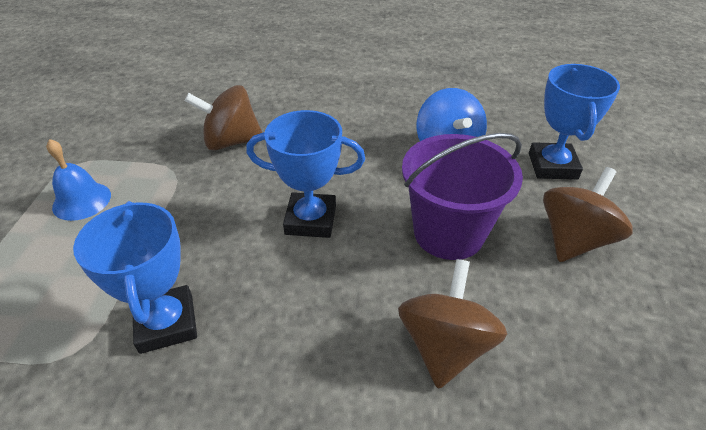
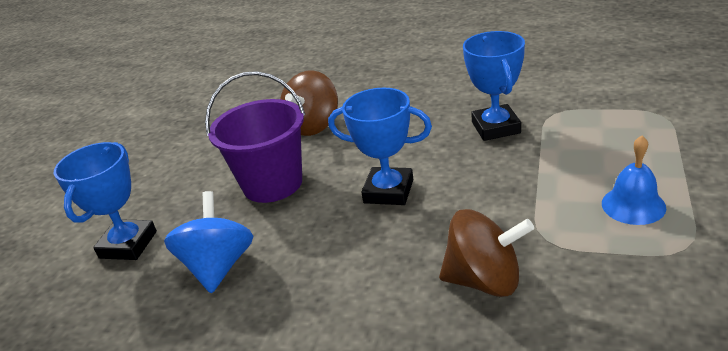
camera: 165 degrees left, 10 degrees down
(574, 239) = (179, 181): brown spinning top -> none

